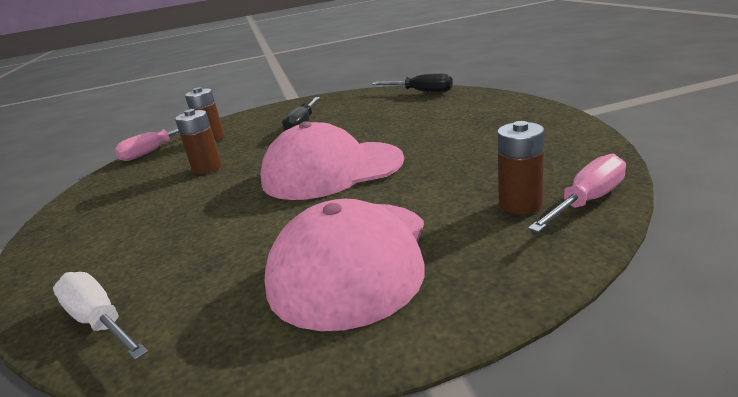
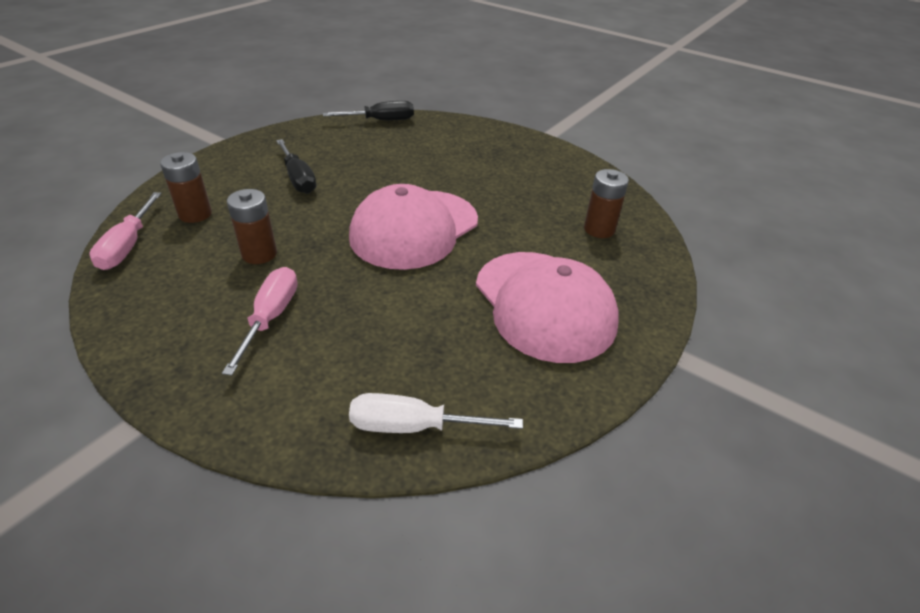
camera: 45 degrees left, 15 degrees up
(587, 201) = (634, 218): pink screwdriver -> pink screwdriver (270, 318)

